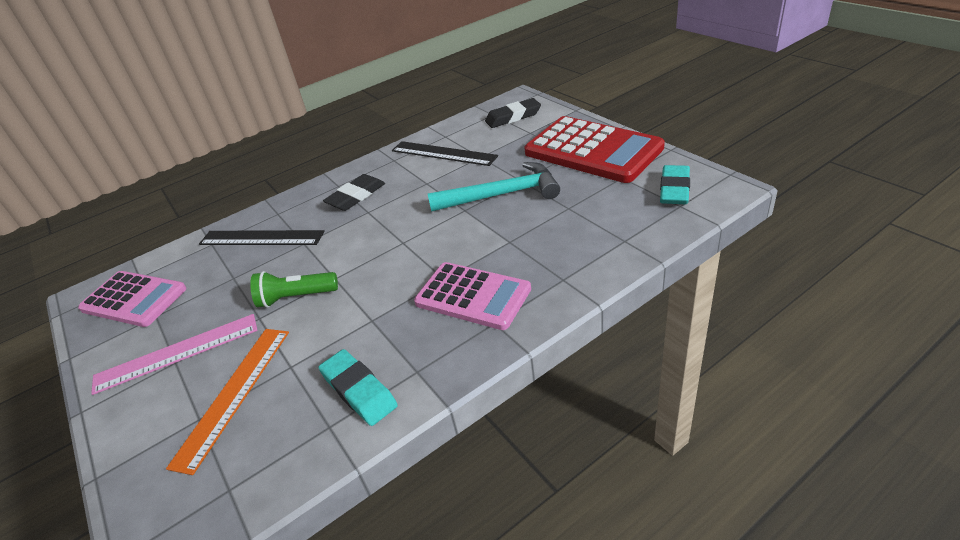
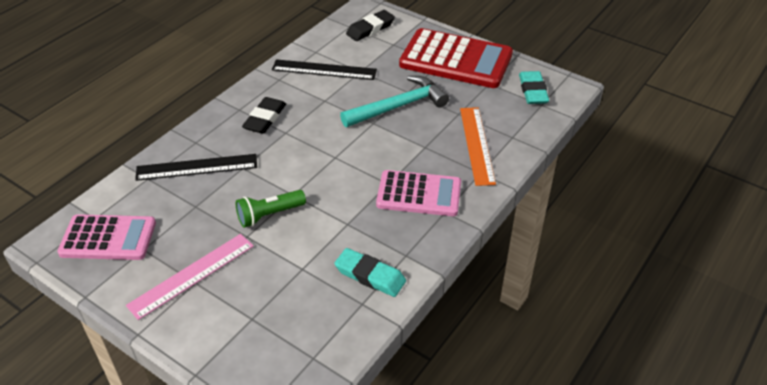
camera: 25 degrees left, 5 degrees up
(233, 394) = (269, 296): orange ruler -> orange ruler (476, 145)

